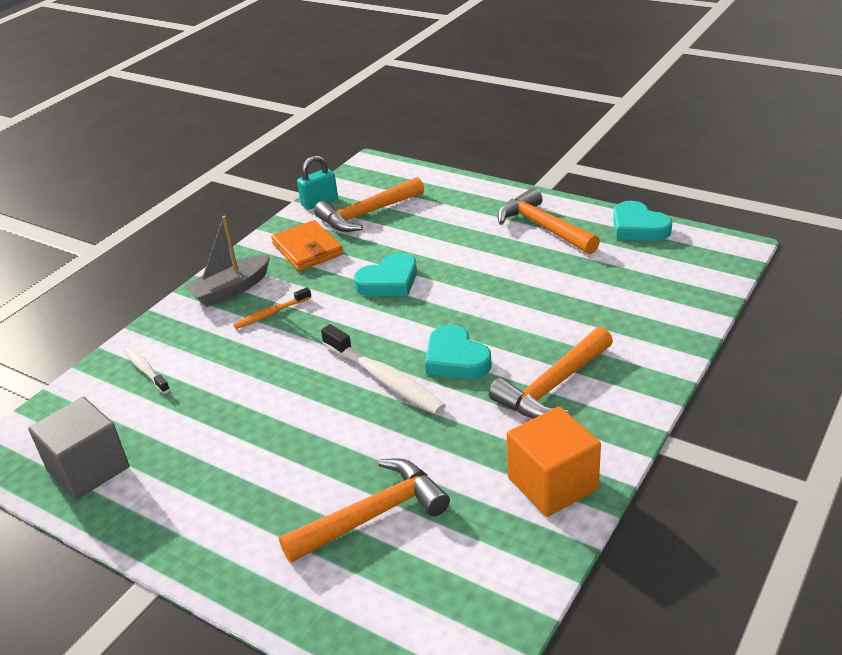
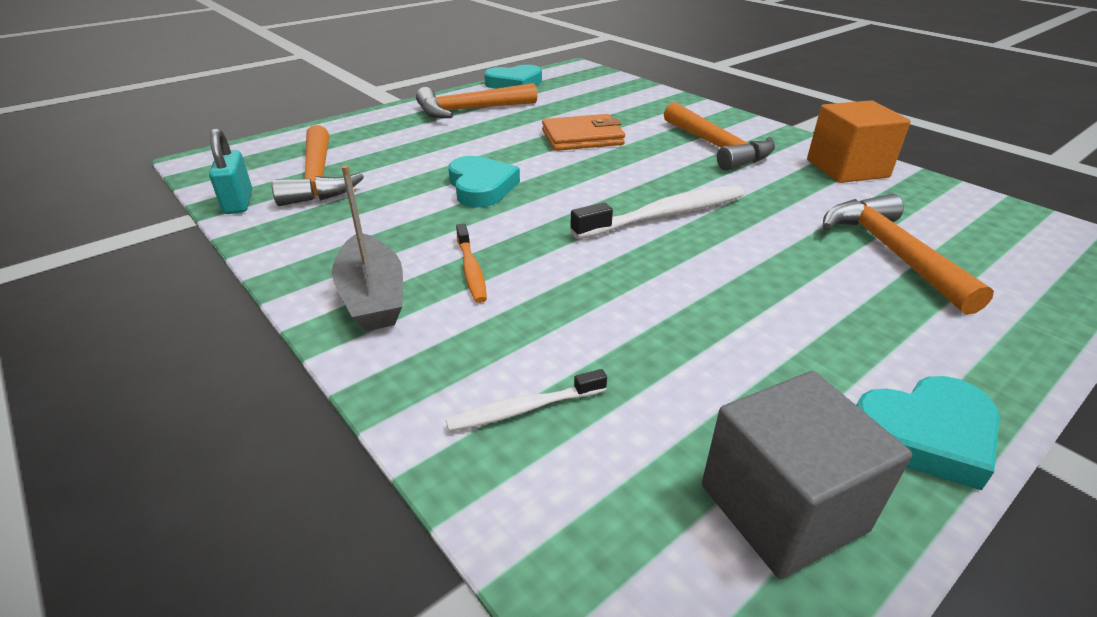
camera: 75 degrees left, 0 degrees up
(307, 249) = (345, 225): orange wallet -> orange wallet (582, 137)
(456, 359) = (652, 176): turquoise heart -> turquoise heart (925, 435)

